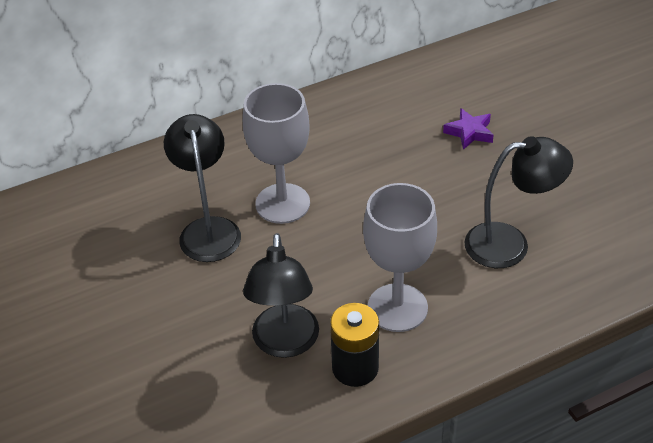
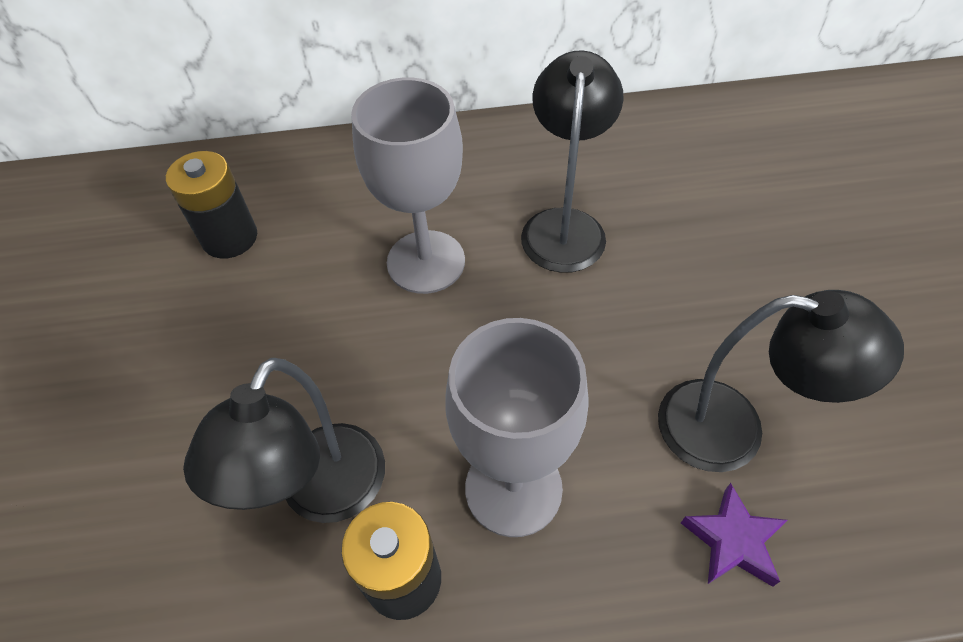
camera: 20 degrees right, 10 degrees up
(136, 223) = (230, 237): none -> black battery
(208, 229) = (312, 272): black lamp -> black lamp (564, 225)
(469, 132) = (731, 223): purple star -> purple star (732, 540)

